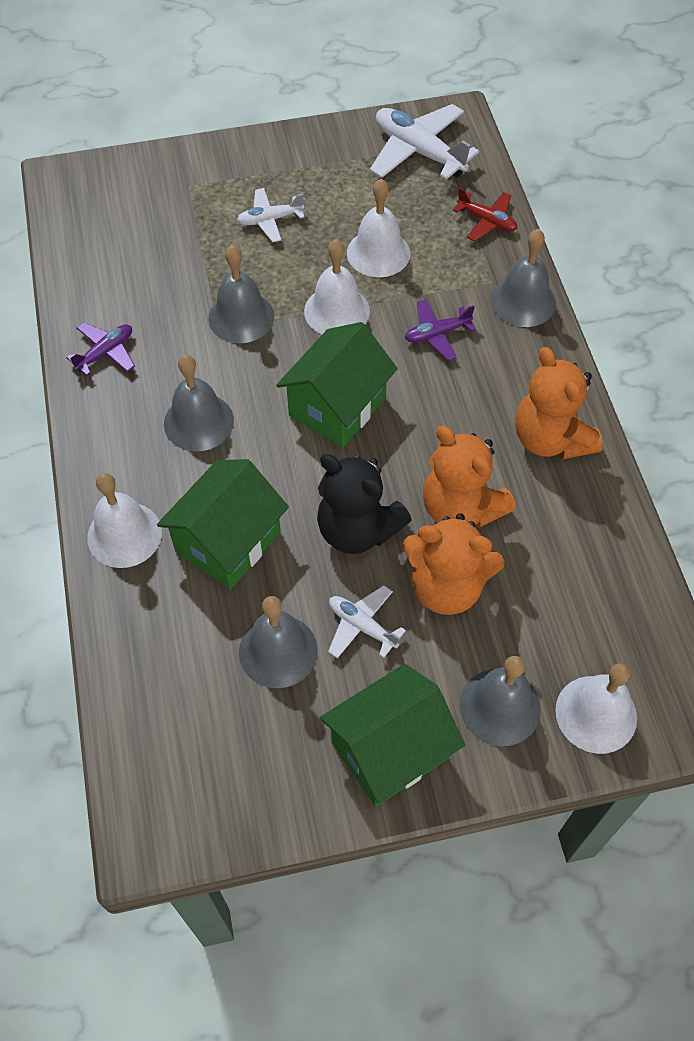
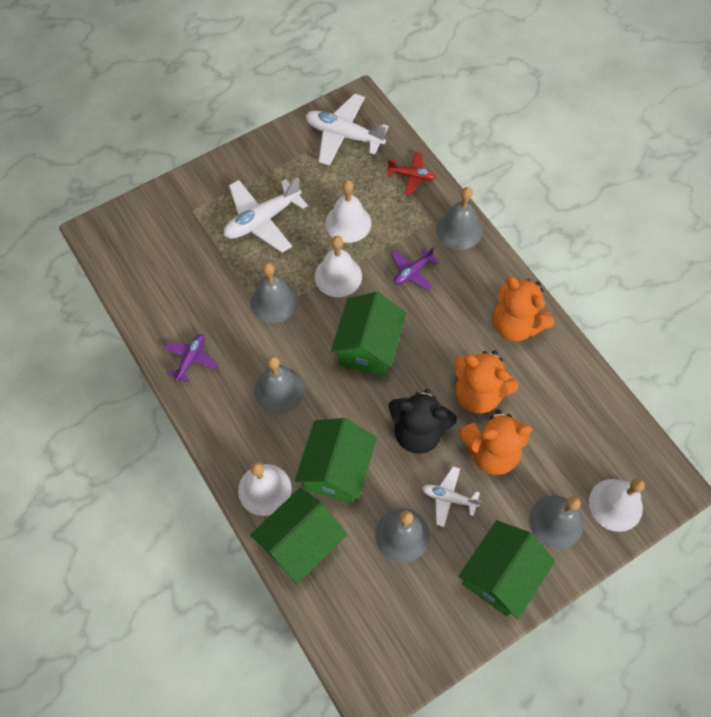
camera: 20 degrees left, 5 degrees up
(140, 615) = (300, 543): none -> green house
(270, 220) = (262, 220): white plane -> white plane, size x1.79

